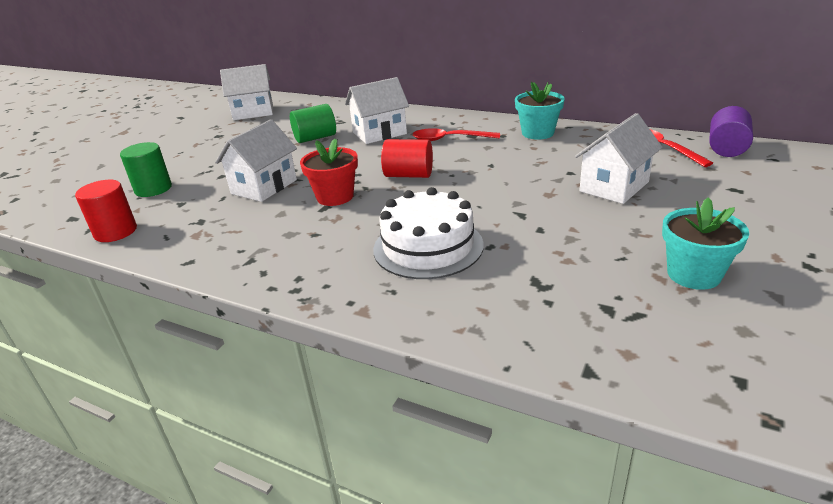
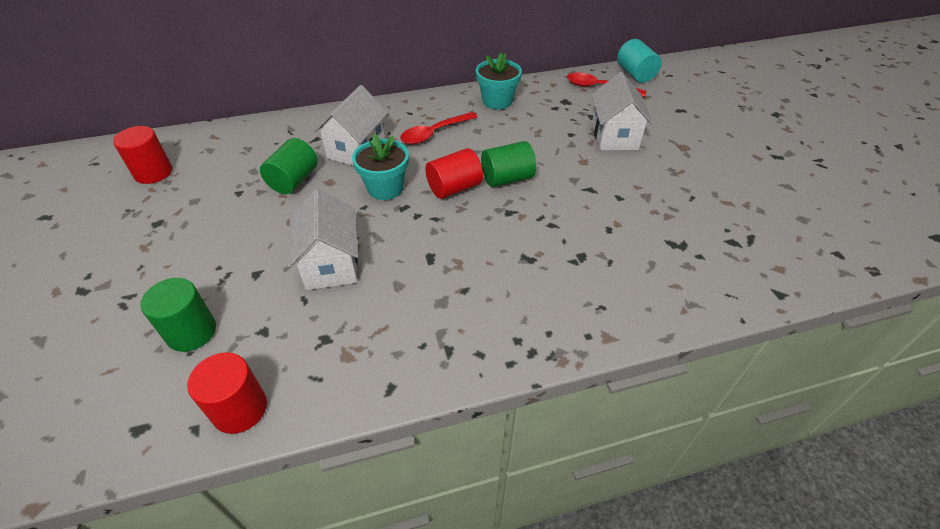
camera: 45 degrees left, 15 degrees up
(253, 112) = (153, 173): white house -> red cylinder
(335, 197) = (422, 241): red flower pot -> none
(428, 247) = (570, 253): white cake -> none
(459, 183) = (507, 178): none -> green cylinder
(693, 274) = (739, 191): turquoise flower pot -> turquoise flower pot (385, 188)
(726, 148) = (635, 74): purple cylinder -> turquoise cylinder

